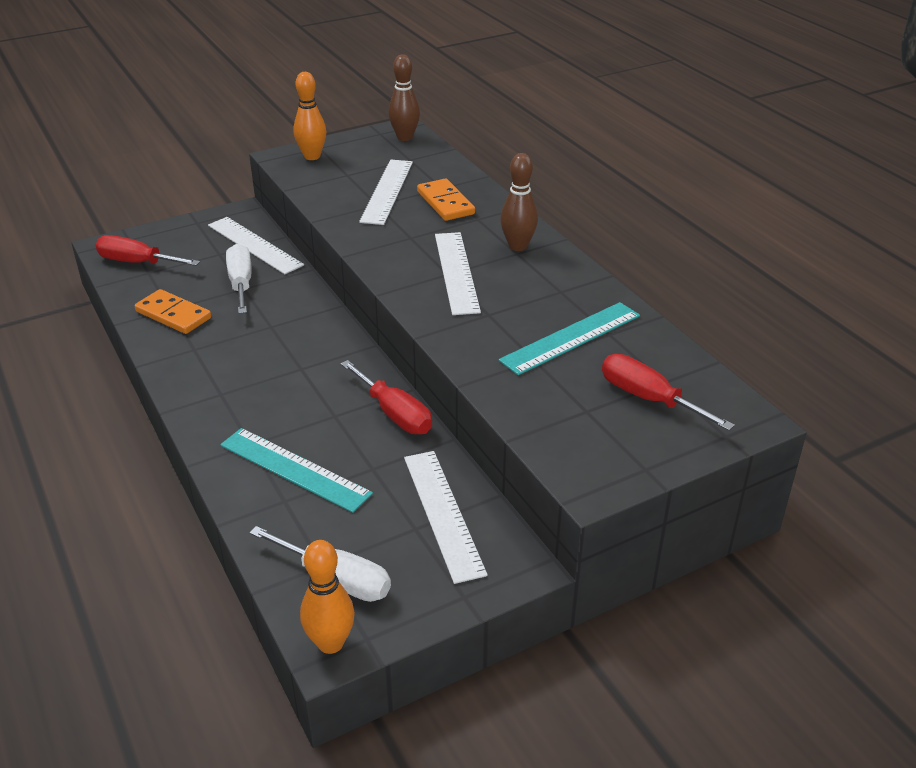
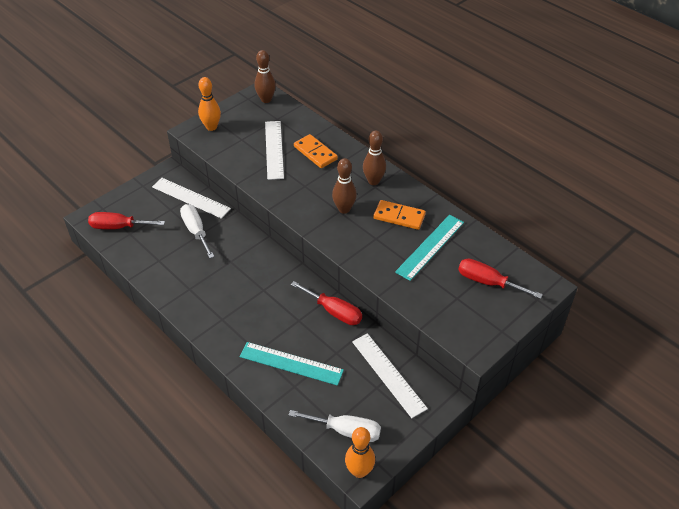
camera: 15 degrees left, 10 degrees up
(173, 315) = (163, 265): orange domino -> orange domino (399, 216)
(456, 272) = (344, 209): white ruler -> brown bowling pin

